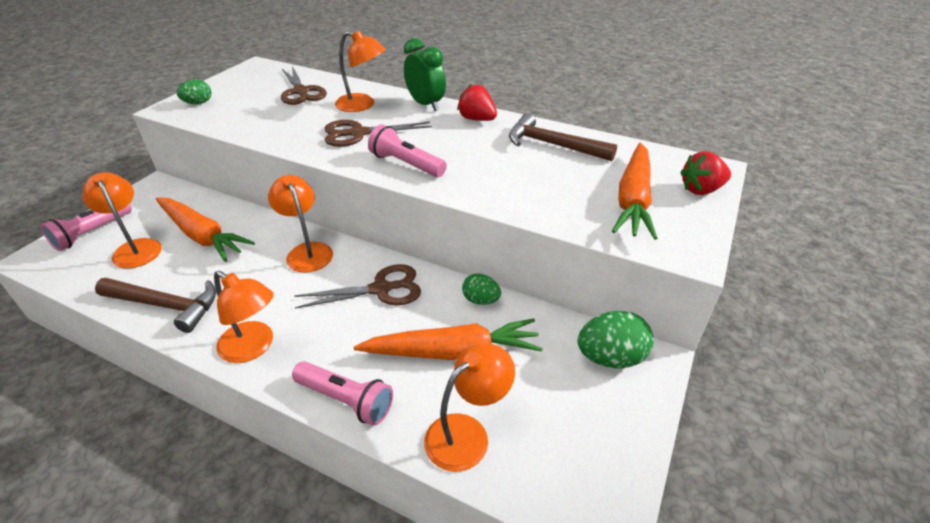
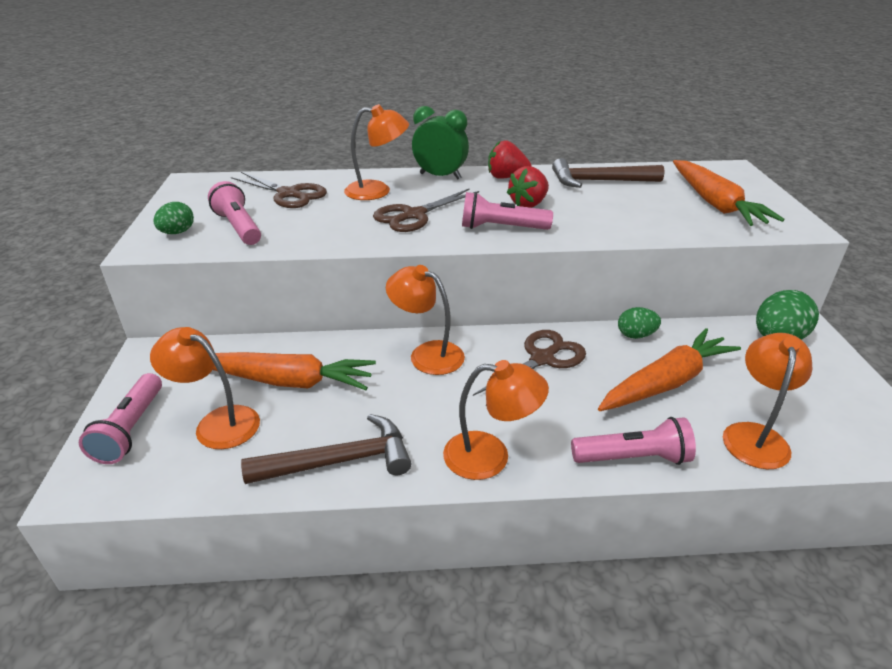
camera: 30 degrees left, 5 degrees down
(236, 110) = (239, 227): none -> pink flashlight
(701, 190) = (747, 185): red strawberry -> red strawberry (528, 204)

